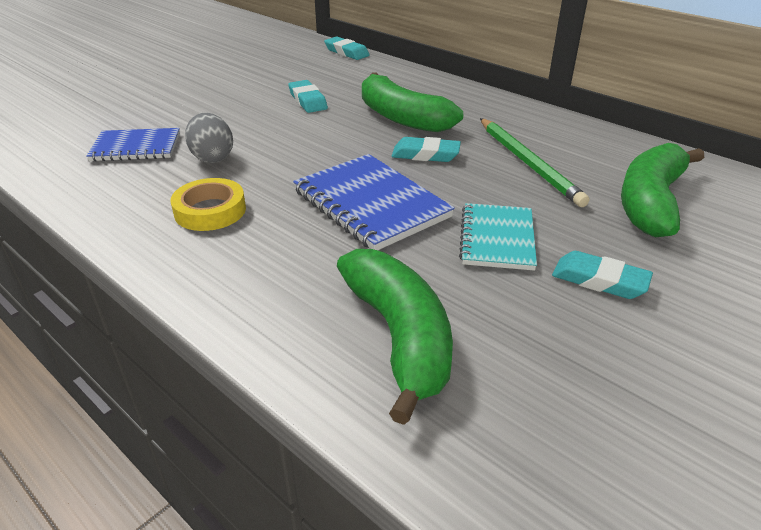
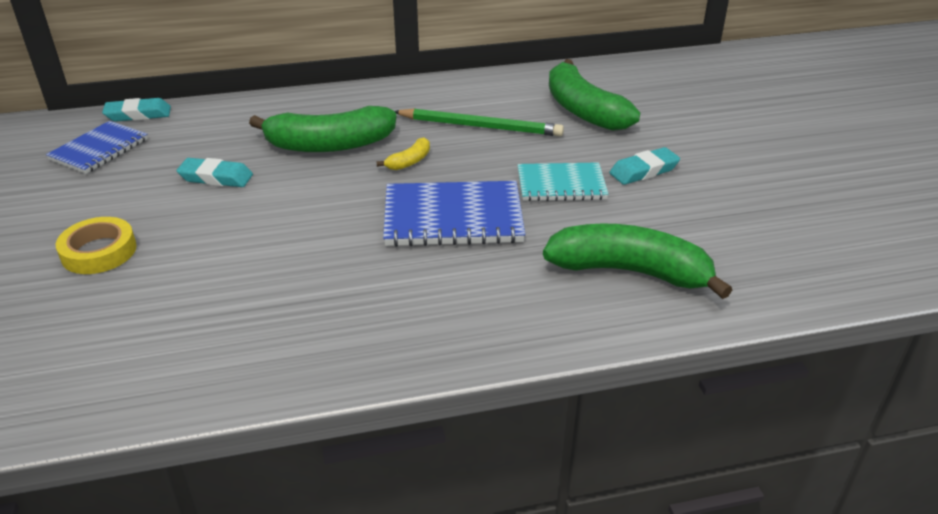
camera: 55 degrees left, 0 degrees up
(136, 147) = (157, 319): blue notebook -> blue notebook (99, 149)
(210, 211) = (360, 305): yellow tape -> yellow tape (99, 251)
(212, 157) = (255, 273): grey egg -> none
(425, 155) = (409, 161): turquoise eraser -> yellow banana
(497, 239) = (561, 185): turquoise notebook -> turquoise notebook turned 45 degrees counterclockwise

